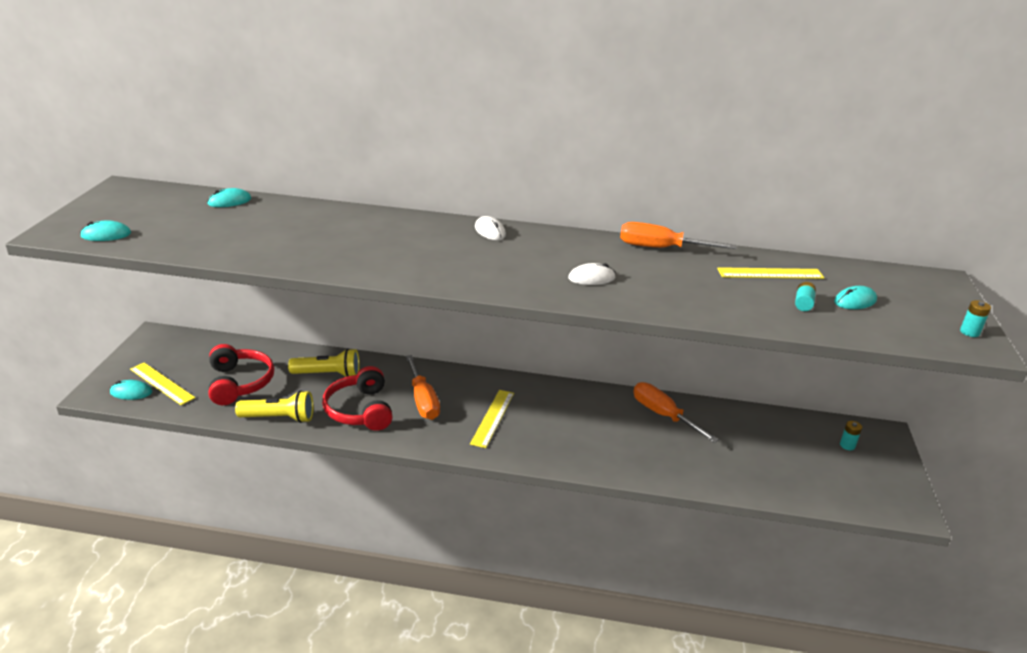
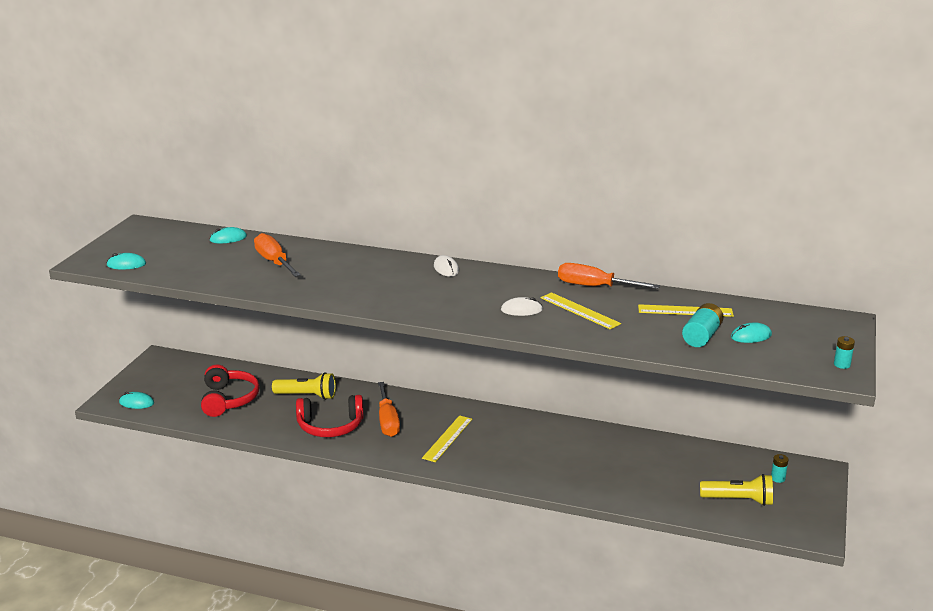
camera: 10 degrees right, 5 degrees down
(162, 383) = (162, 397): yellow ruler -> yellow ruler (579, 311)
(279, 418) = (259, 429): yellow flashlight -> yellow flashlight (738, 500)
(360, 410) = (330, 426): red headphones -> red headphones turned 90 degrees counterclockwise
(663, 415) = (608, 444): orange screwdriver -> orange screwdriver (274, 262)
(803, 303) = (702, 336): turquoise battery -> turquoise battery, size x1.76

